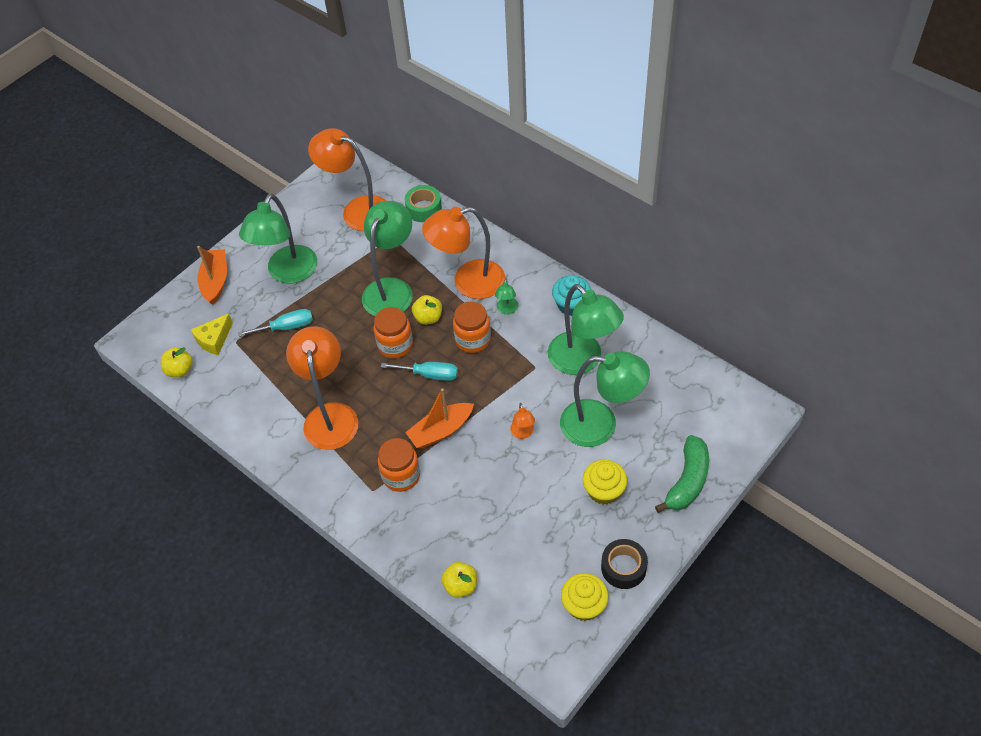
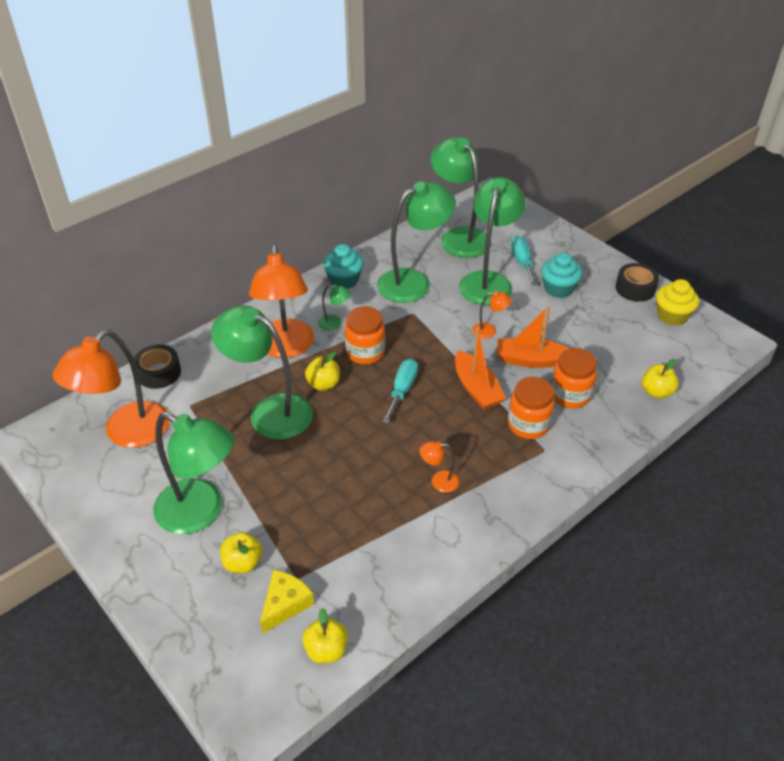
camera: 85 degrees left, 10 degrees down
(214, 340) = (285, 604): yellow cheese -> yellow cheese turned 105 degrees counterclockwise
(215, 281) = (178, 600): orange boat -> orange boat (530, 360)
(246, 308) = (243, 563): none -> yellow apple
(286, 327) = (292, 518): turquoise screwdriver -> turquoise screwdriver (522, 262)
(330, 415) = (438, 481): orange lamp -> orange lamp, size x0.42
(395, 345) = (353, 415): orange jar -> orange jar (570, 395)
(424, 208) = (159, 373): green tape -> black tape
(604, 491) = (558, 289): yellow cupcake -> turquoise cupcake
(670, 390) = (459, 237): none -> green lamp
(687, 481) = (552, 242): green banana -> none

